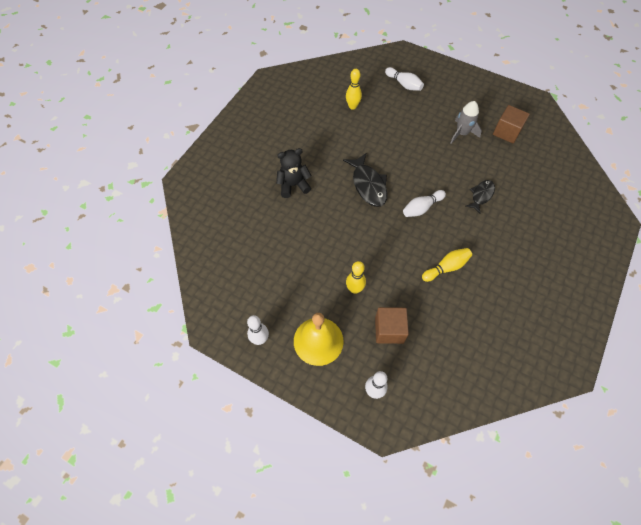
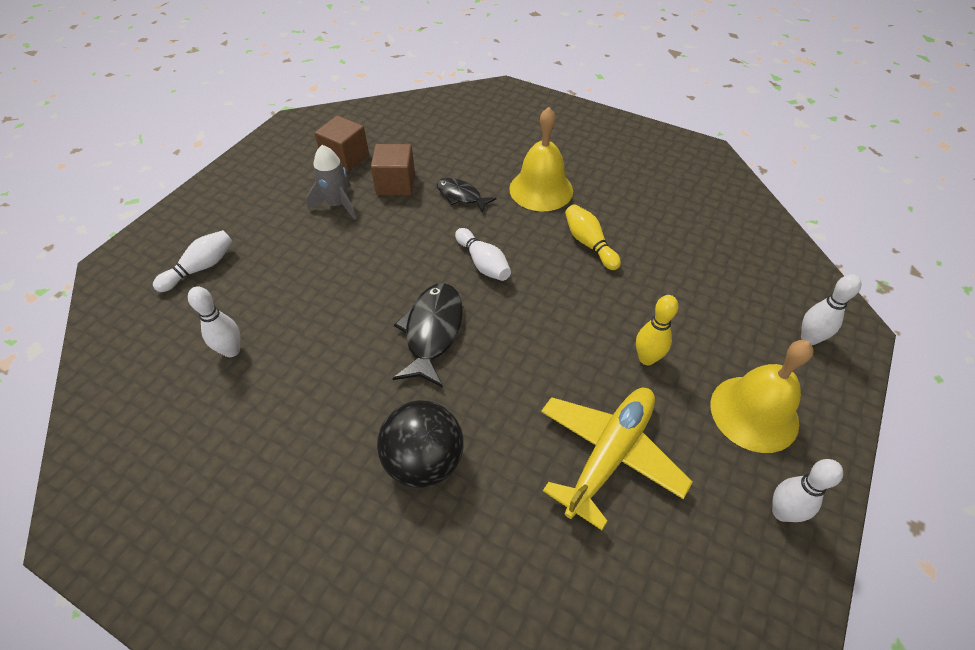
camera: 90 degrees left, 10 degrees down
(293, 185) = (424, 461): black teddy bear -> black ball
(294, 263) = (609, 454): none -> yellow plane
(352, 106) = (231, 350): yellow bowling pin -> white bowling pin
(368, 185) = (432, 332): black fish -> black fish turned 60 degrees counterclockwise
(389, 330) = (707, 316): brown cube -> brown cube (395, 184)
(497, 242) = (541, 189): none -> yellow bell

